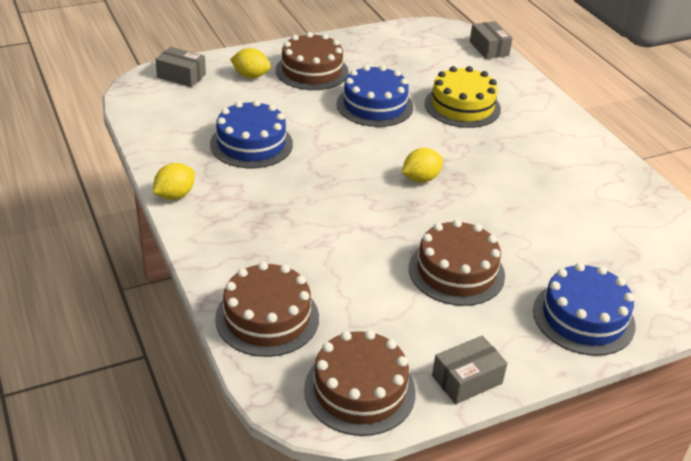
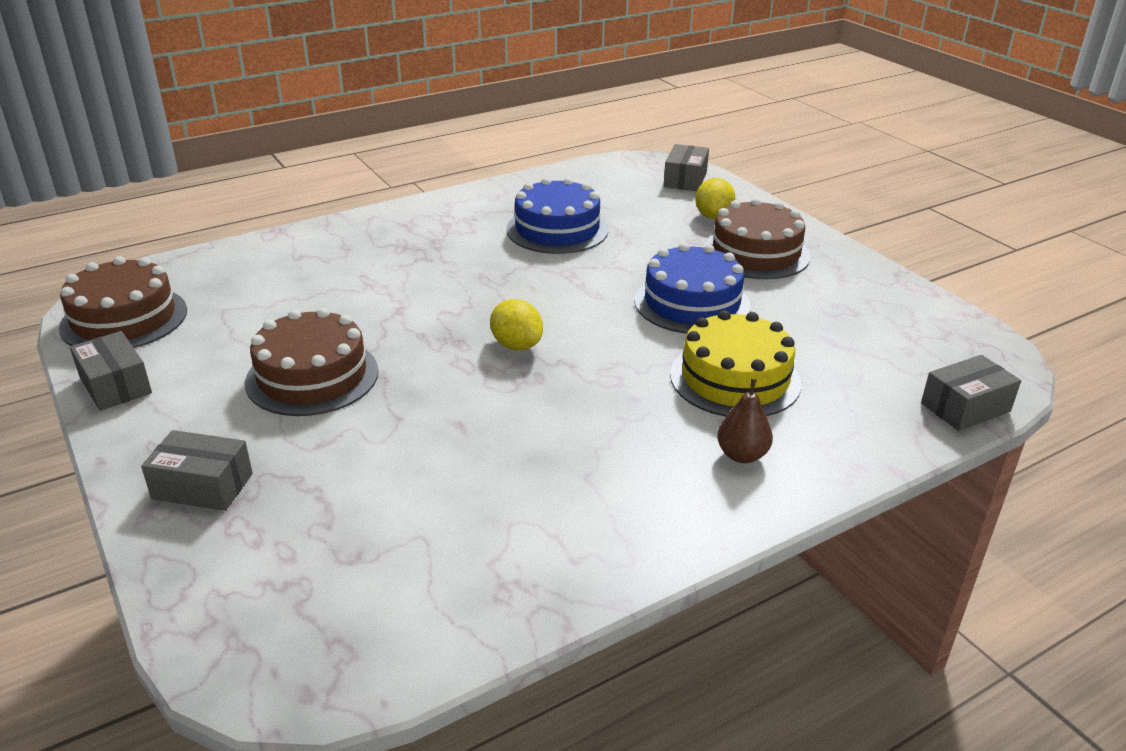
camera: 85 degrees right, 5 degrees down
(175, 195) = (445, 201): yellow lemon -> none
(267, 318) = (245, 263): brown cake -> none
(533, 117) = (742, 455): none -> brown pear
(583, 317) = (202, 486): blue cake -> grey box

